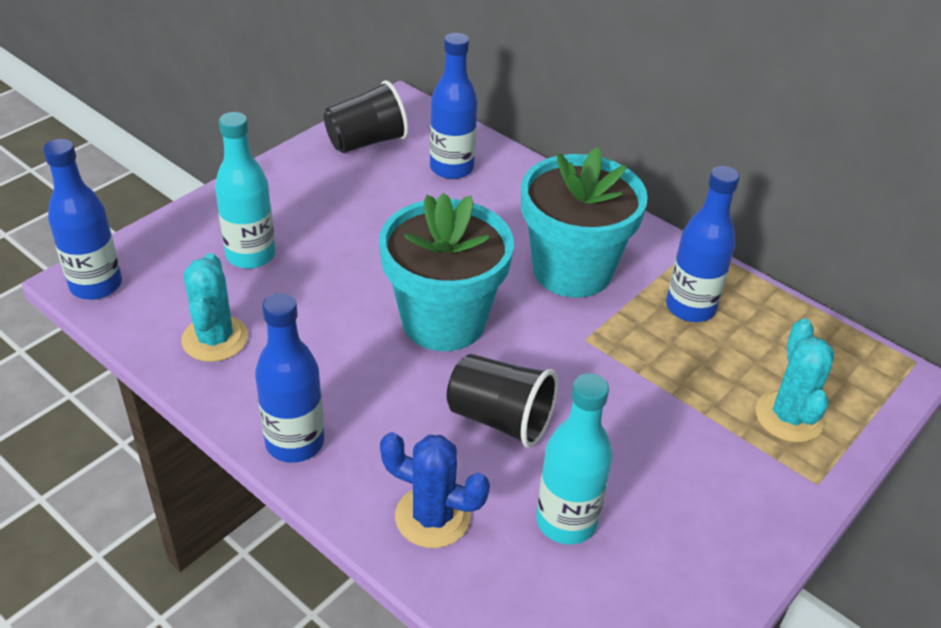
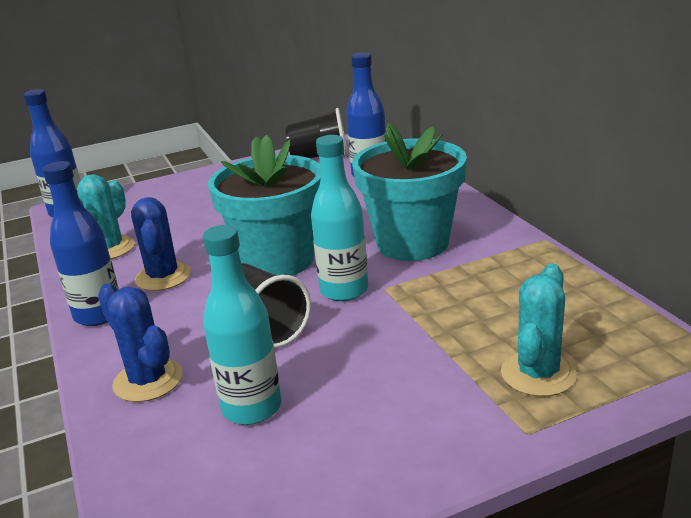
camera: 30 degrees right, 15 degrees down
(251, 255) = (179, 208): turquoise bottle -> turquoise bottle (344, 290)
(326, 370) = (163, 277): none -> blue cactus
(690, 307) = (501, 280): blue bottle -> none

